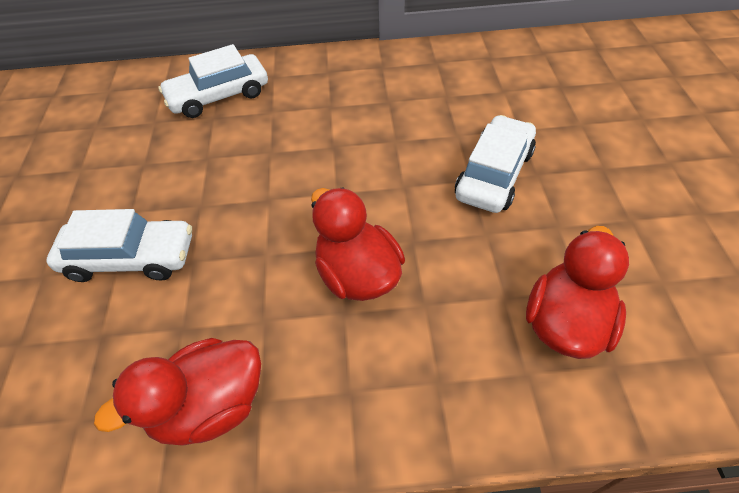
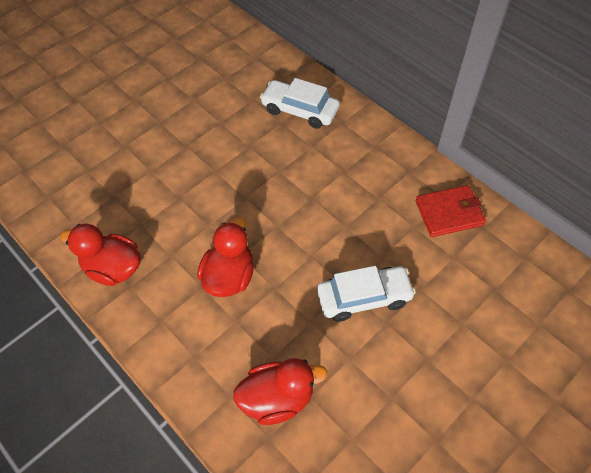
camera: 50 degrees right, 5 degrees up
(130, 258) = (160, 170): white car -> none
(454, 68) = (449, 213): none -> red wallet

